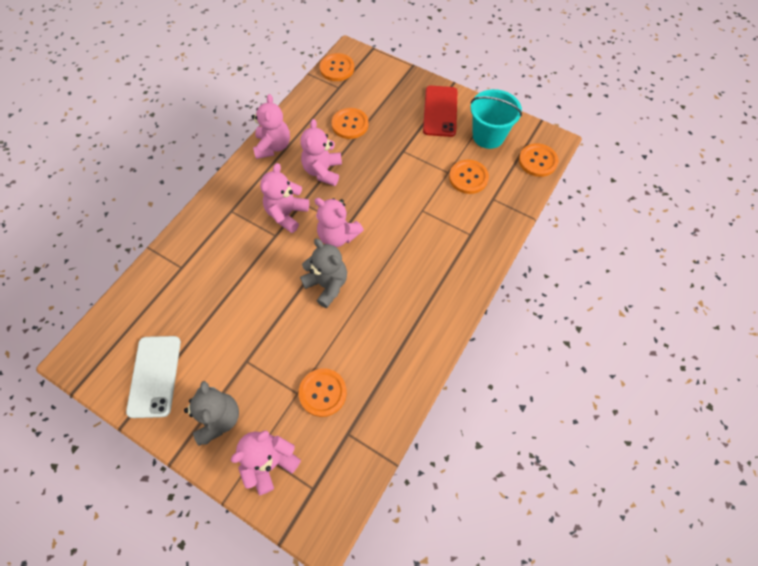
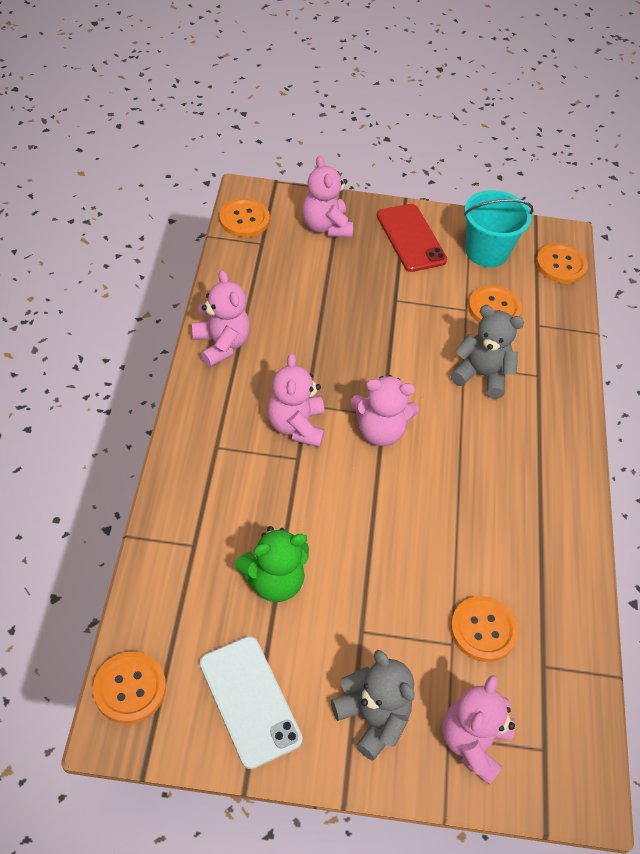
camera: 30 degrees left, 10 degrees down
(213, 308) = (274, 581): none -> green teddy bear
(323, 171) = (309, 356): pink teddy bear -> pink teddy bear (326, 226)
(327, 285) = (405, 496): grey teddy bear -> grey teddy bear (481, 375)
(350, 124) = (307, 286): orange button -> orange button (130, 688)

